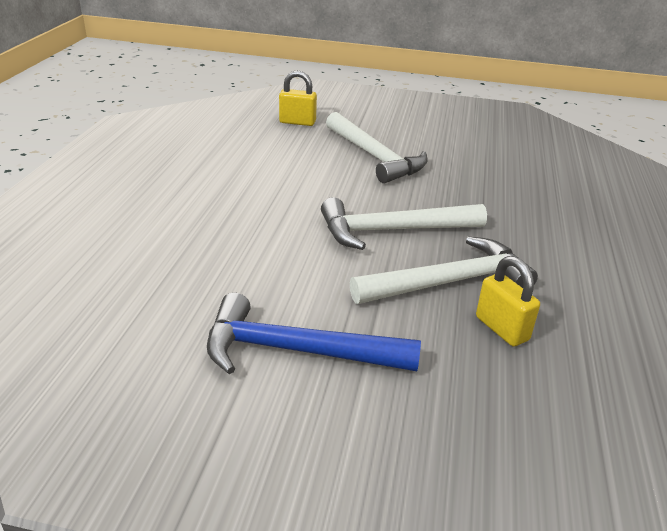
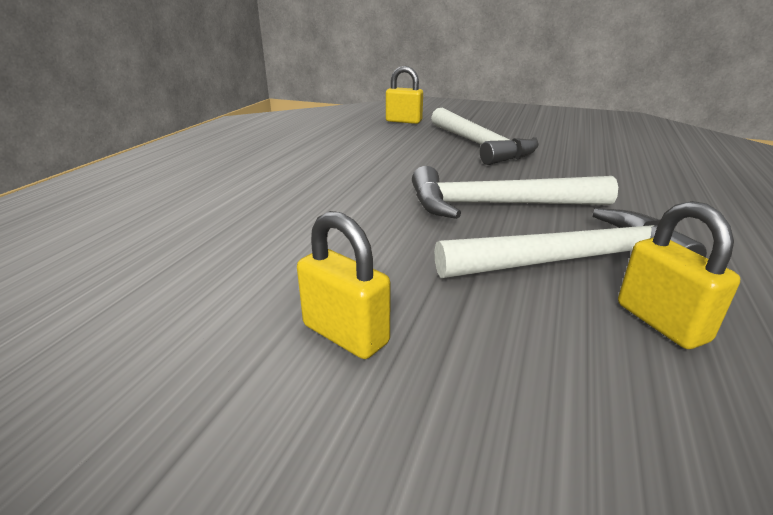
camera: 10 degrees right, 5 degrees down
(297, 351) = (345, 334): blue hammer -> yellow padlock

